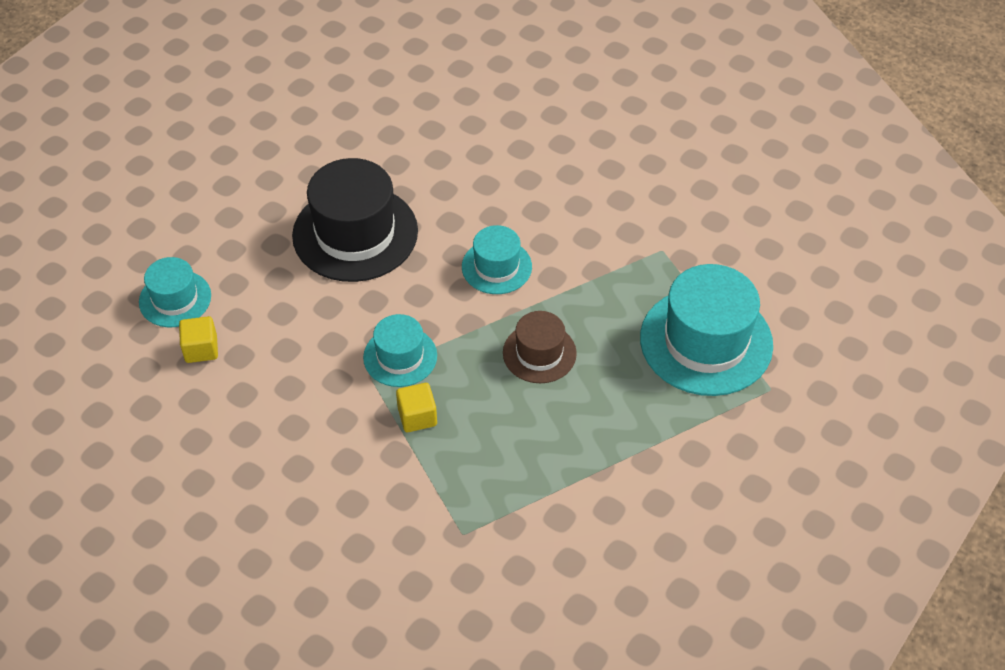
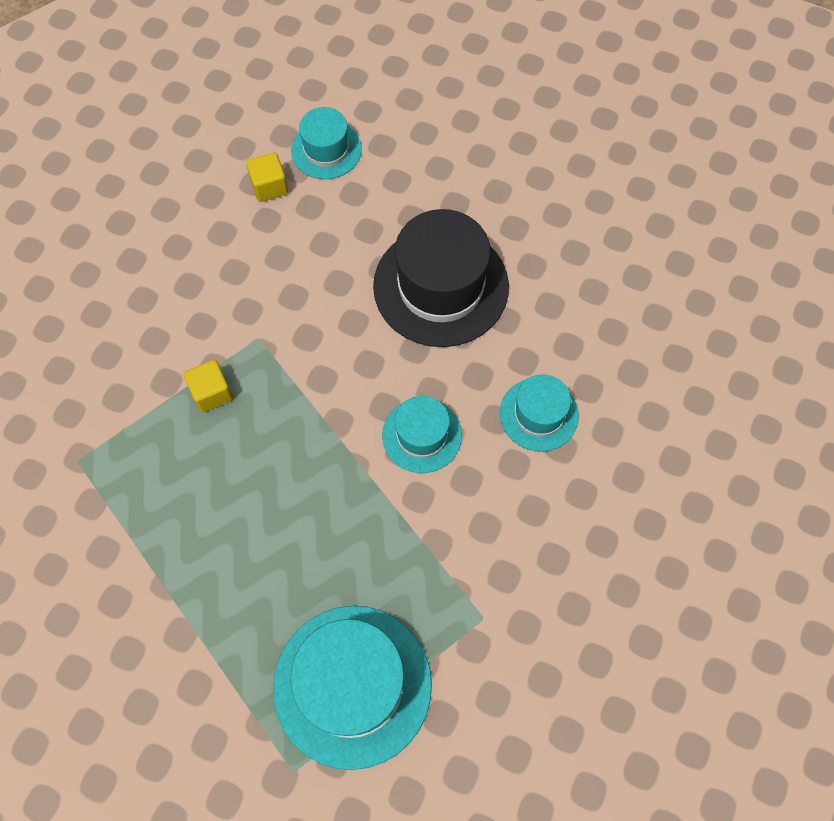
camera: 80 degrees right, 15 degrees up
(400, 356) = (285, 362): turquoise hat -> turquoise hat (539, 414)
(539, 353) = (308, 499): brown hat -> none

